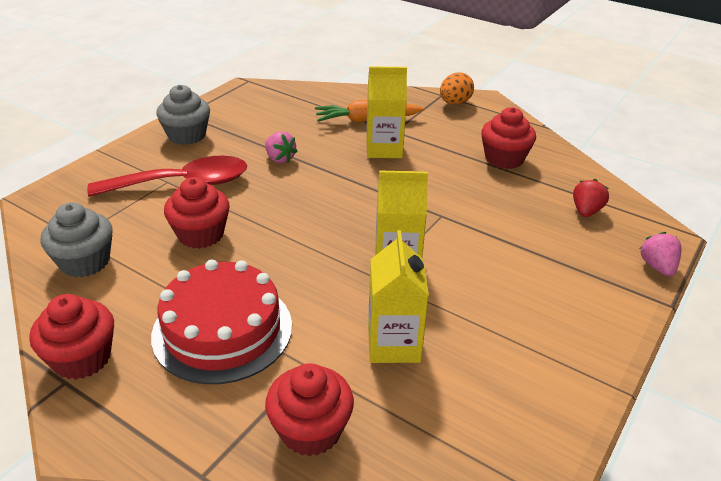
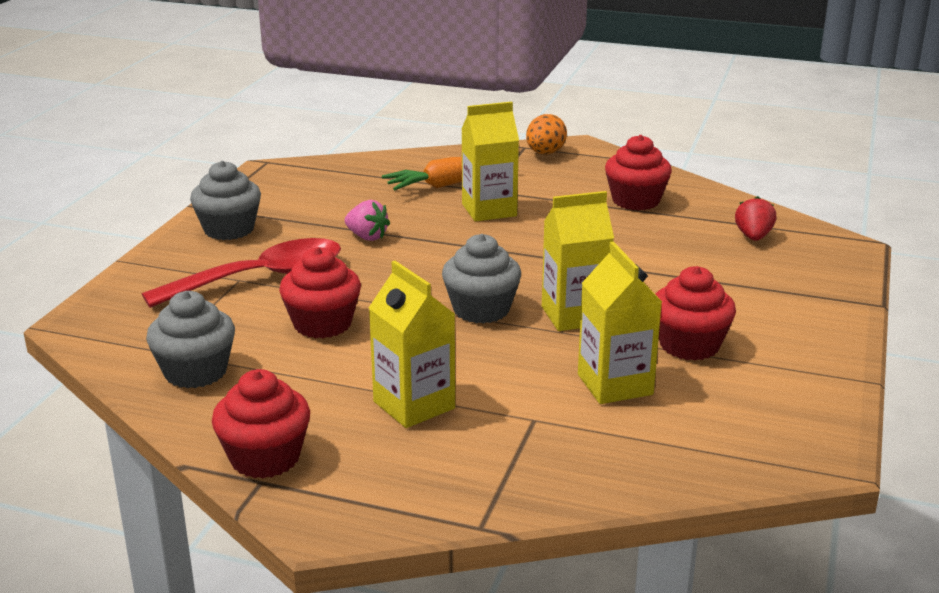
camera: 15 degrees left, 10 degrees down
(222, 330) = (414, 405): red cake -> yellow carton
(310, 430) = (572, 469): red cupcake -> red cupcake (689, 345)
(326, 244) = (481, 310): none -> grey cupcake
(657, 267) = (852, 274): pink strawberry -> none

